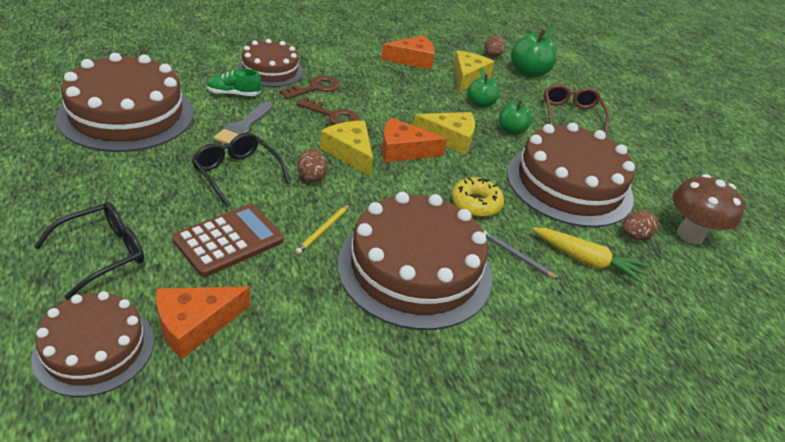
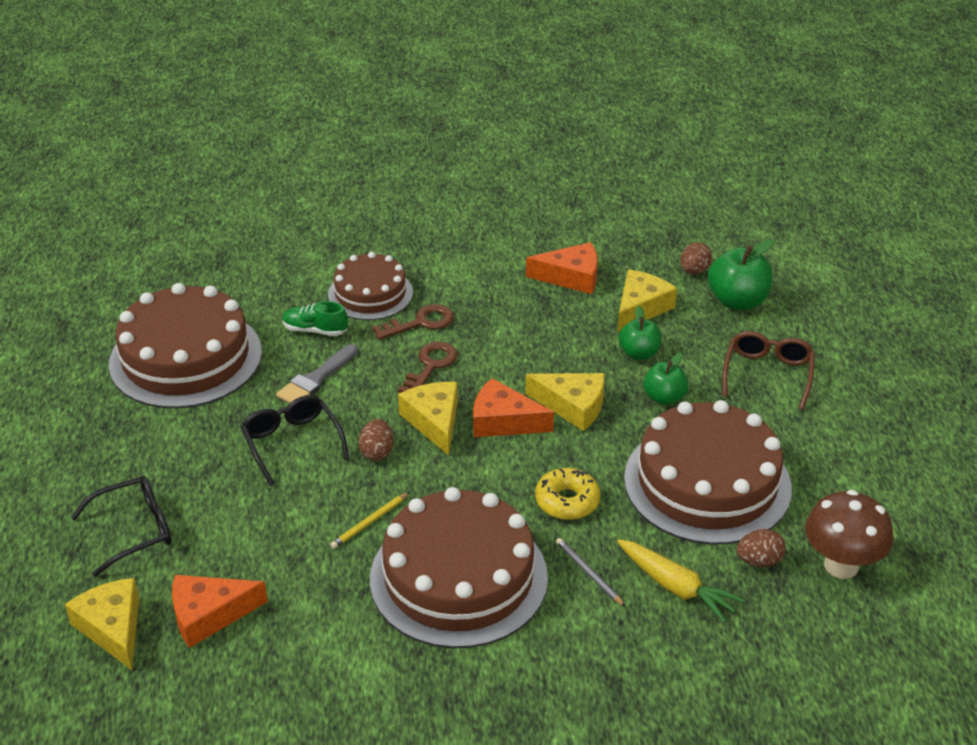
camera: 20 degrees right, 0 degrees up
(94, 348) = (113, 628): brown cake -> yellow cheese
(229, 240) = (263, 526): brown calculator -> none
(333, 115) = (430, 366): brown key -> brown key turned 105 degrees counterclockwise

